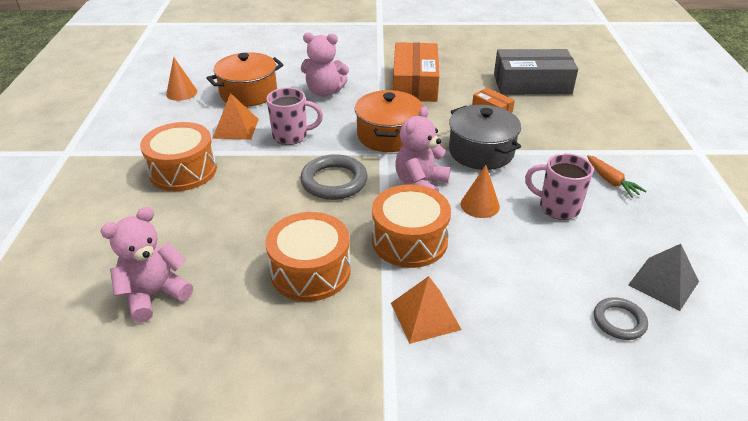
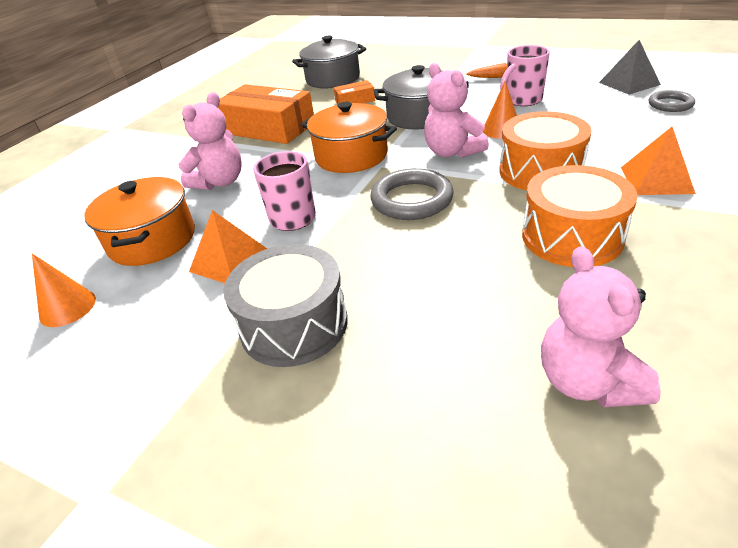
camera: 60 degrees left, 0 degrees up
(183, 171) = (294, 324): orange drum -> grey drum
(532, 84) = (333, 79): grey box -> grey pot

